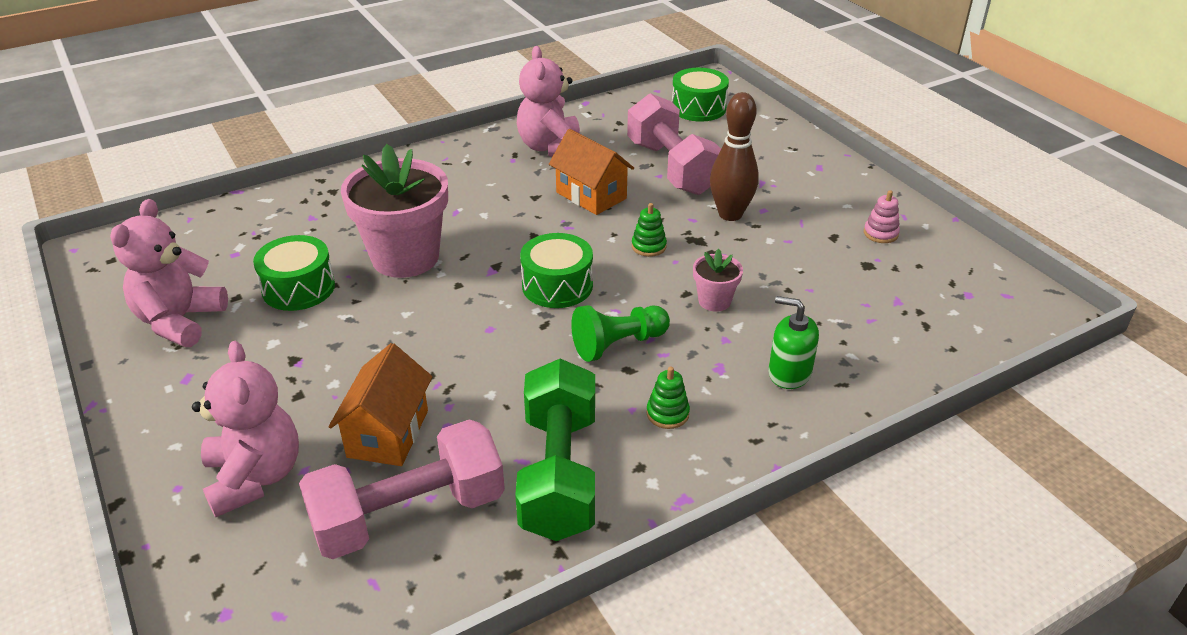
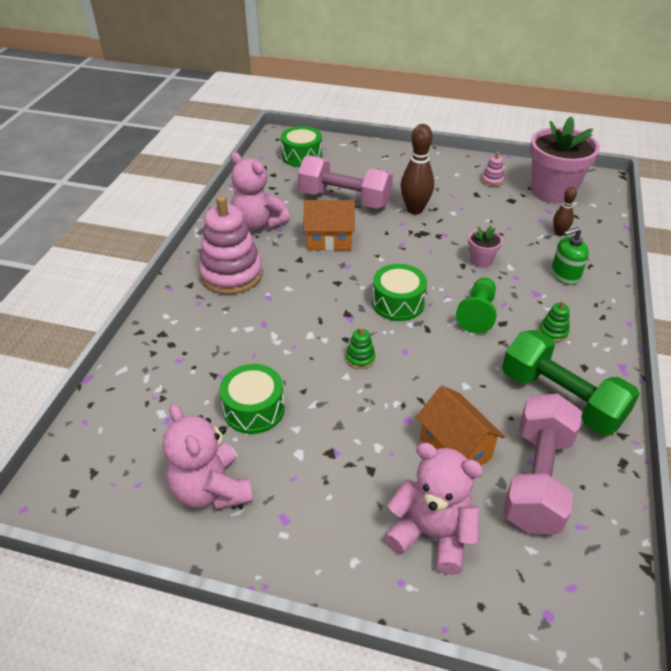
camera: 45 degrees left, 5 degrees up
(405, 257) = (287, 344): pink flower pot -> pink flower pot (552, 191)
(457, 176) = (231, 274): none -> pink stacking toy
(648, 246) = (406, 251): green stacking toy -> green stacking toy (360, 358)
(866, 330) = (559, 233): none -> brown bowling pin

